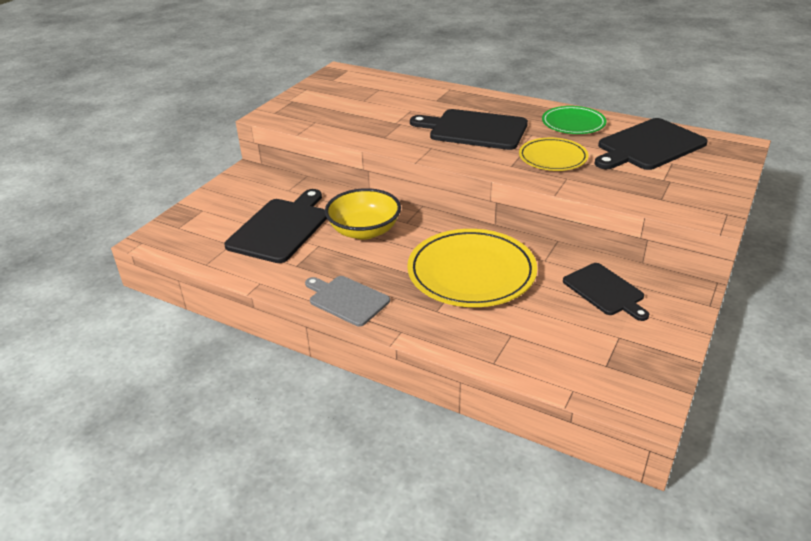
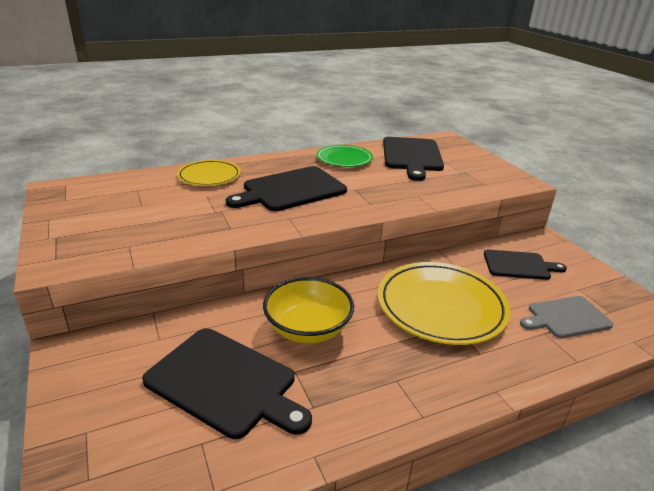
camera: 55 degrees left, 5 degrees down
(280, 228) = (225, 382): black cutting board -> black cutting board turned 150 degrees clockwise
(346, 300) = (414, 401): grey cutting board -> grey cutting board (566, 317)
(553, 158) = (382, 186): yellow plate -> yellow plate (209, 176)

